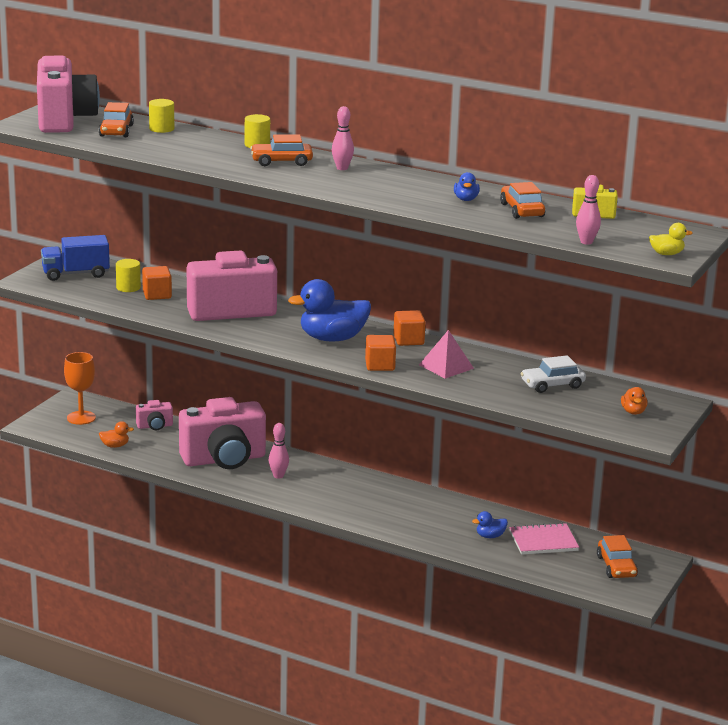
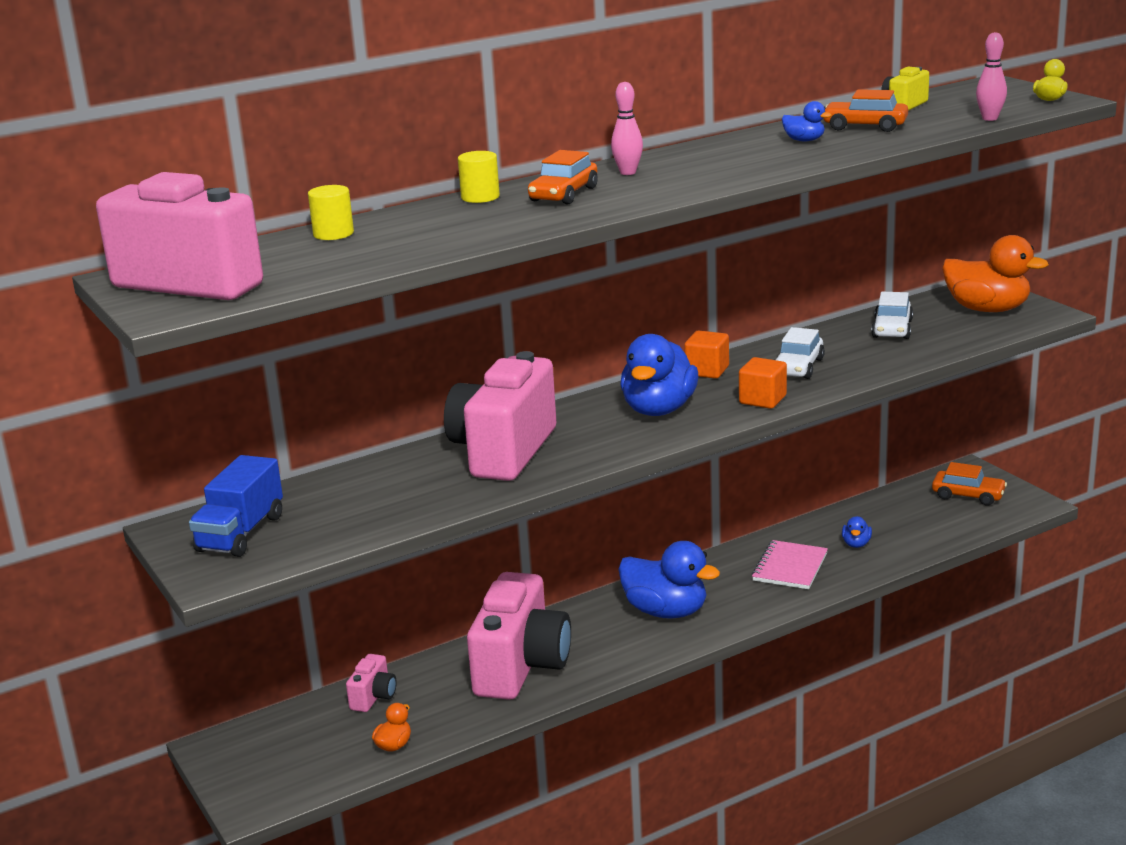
camera: 55 degrees left, 0 degrees up
(81, 418) = (279, 754): orange goblet -> none
(116, 131) = (300, 258): orange car -> none
(128, 287) = (342, 504): yellow cylinder -> none
(157, 295) = (392, 489): orange cube -> none
(278, 476) = (601, 638): pink bowling pin -> none
(330, 489) = (666, 611): none -> blue duck
(446, 366) = (798, 367): pink pyramid -> white car
(543, 541) = (889, 518): pink notebook -> pink notebook (790, 567)
(633, 412) = (987, 309): orange duck -> orange duck, size x2.23

